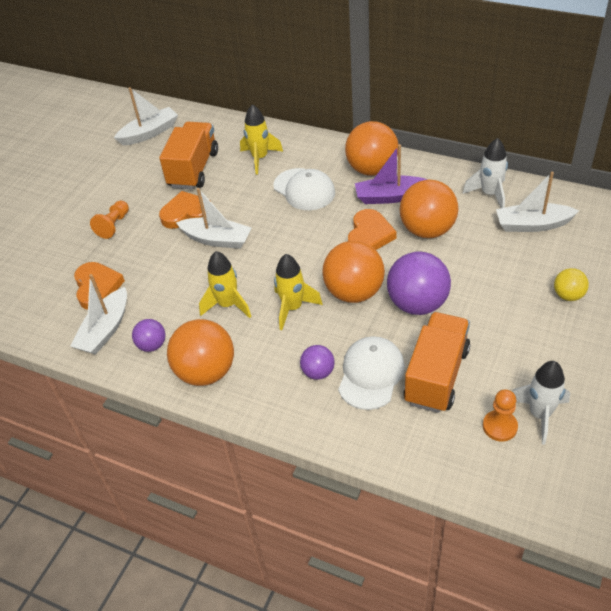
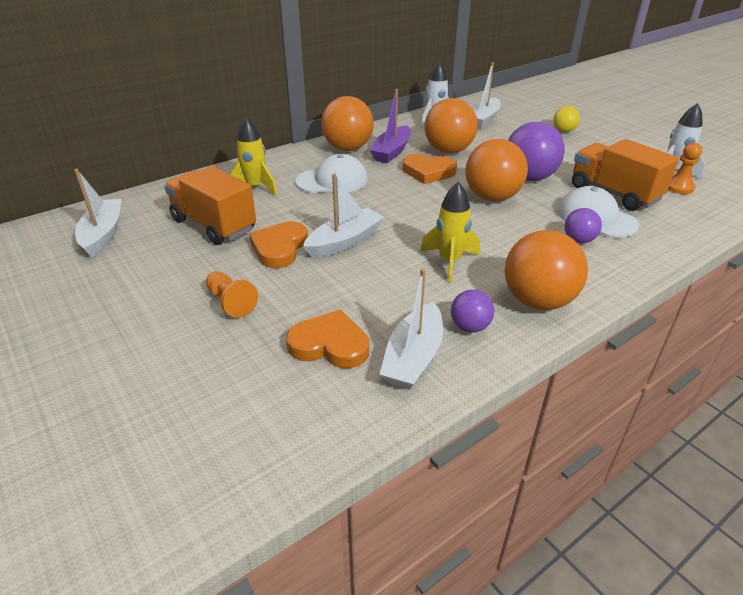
camera: 65 degrees left, 10 degrees down
(105, 330) = (413, 357): white boat -> white boat turned 60 degrees clockwise
(293, 308) = (486, 229): yellow rocket -> none
(369, 235) = (428, 172): orange heart -> orange heart turned 150 degrees clockwise

